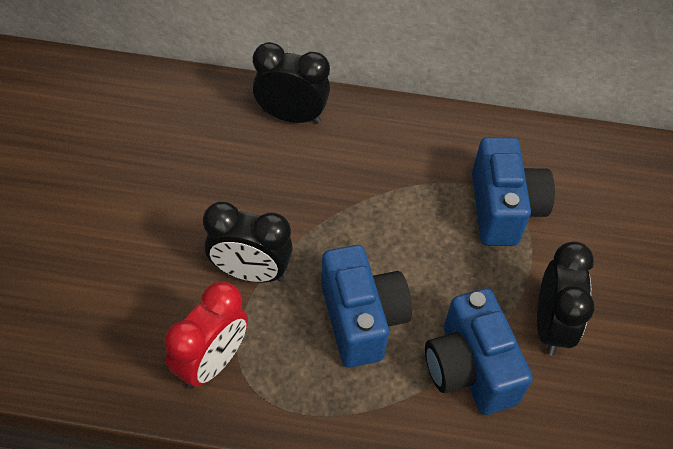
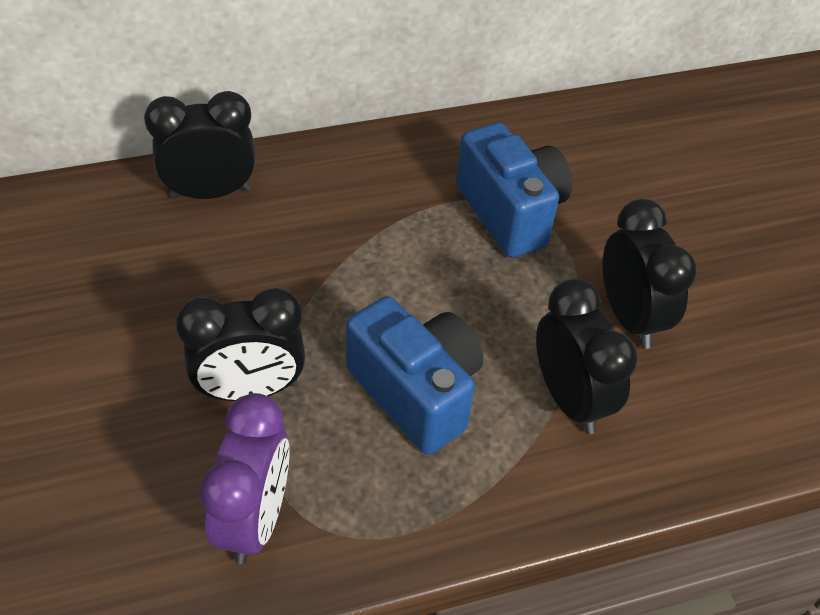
camera: 25 degrees left, 5 degrees down
(212, 362) = (254, 518): red clock -> purple clock
(469, 368) = (569, 398): blue camera -> black clock

